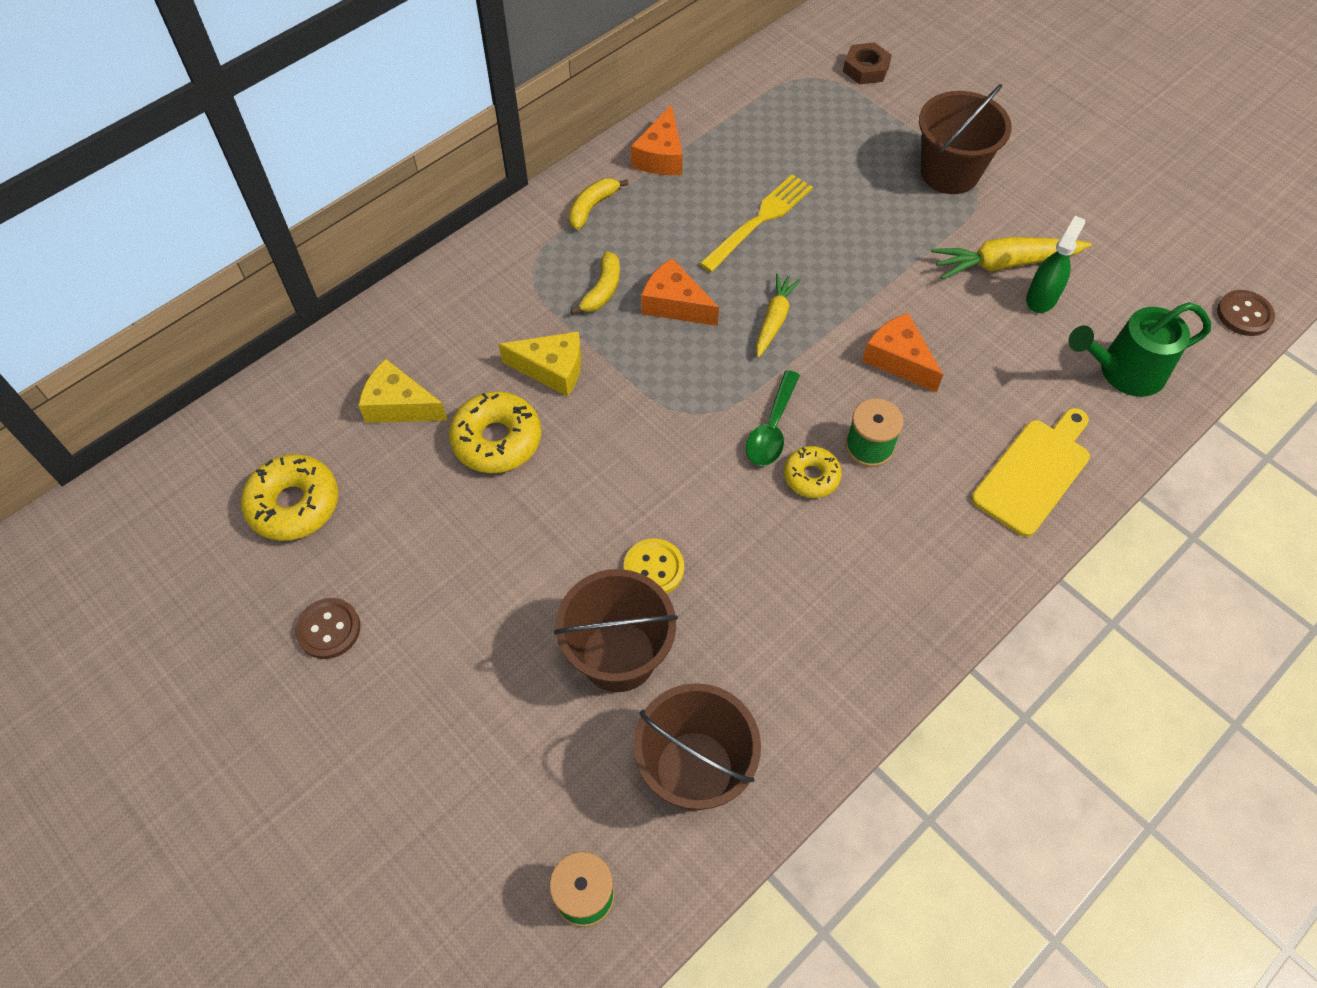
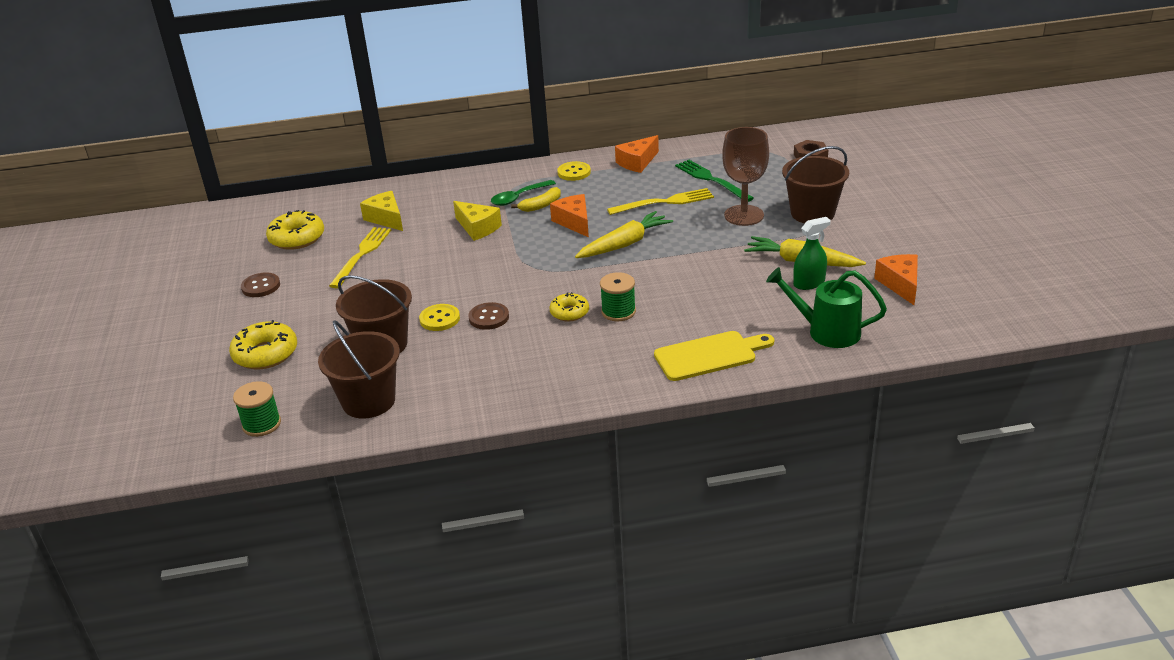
camera: 35 degrees right, 25 degrees down
(428, 493) = (362, 254): none -> yellow fork
(497, 440) = (418, 245): yellow donut -> yellow donut (265, 354)
(592, 207) = (574, 172): yellow banana -> yellow button
(772, 428) = (570, 286): green spoon -> green spoon (518, 197)
(774, 320) = (624, 244): yellow carrot -> yellow carrot, size x1.54
(781, 156) = (711, 179): none -> green fork
(874, 207) = (744, 215): none -> brown goblet
(898, 360) = (680, 282): orange cheese -> orange cheese (900, 284)
(1244, 314) = (951, 332): brown button -> brown button (489, 317)

